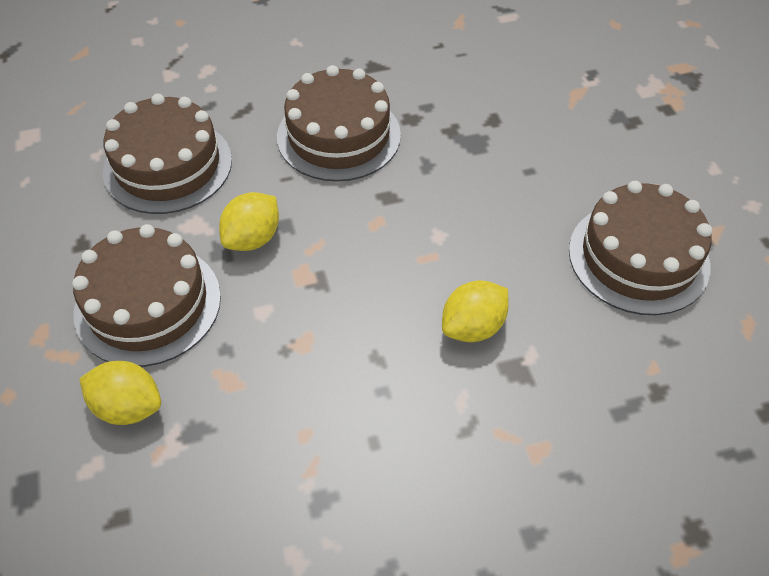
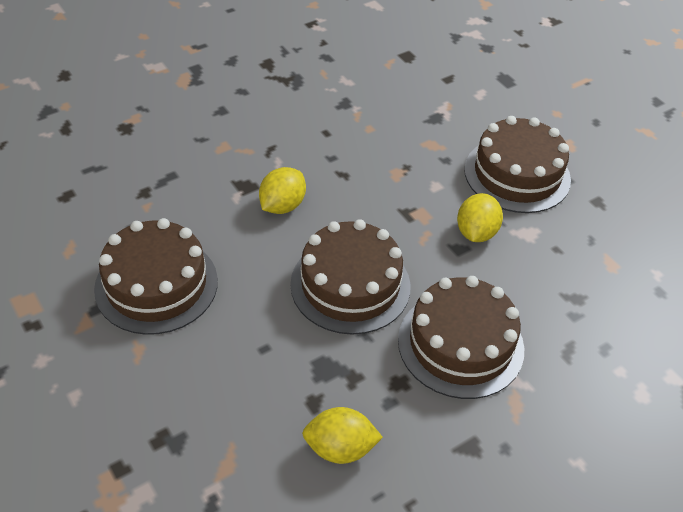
camera: 160 degrees right, 5 degrees down
(128, 407) = (482, 121): yellow lemon -> yellow lemon (340, 448)
(168, 165) = (590, 277): brown cake -> brown cake (350, 285)

